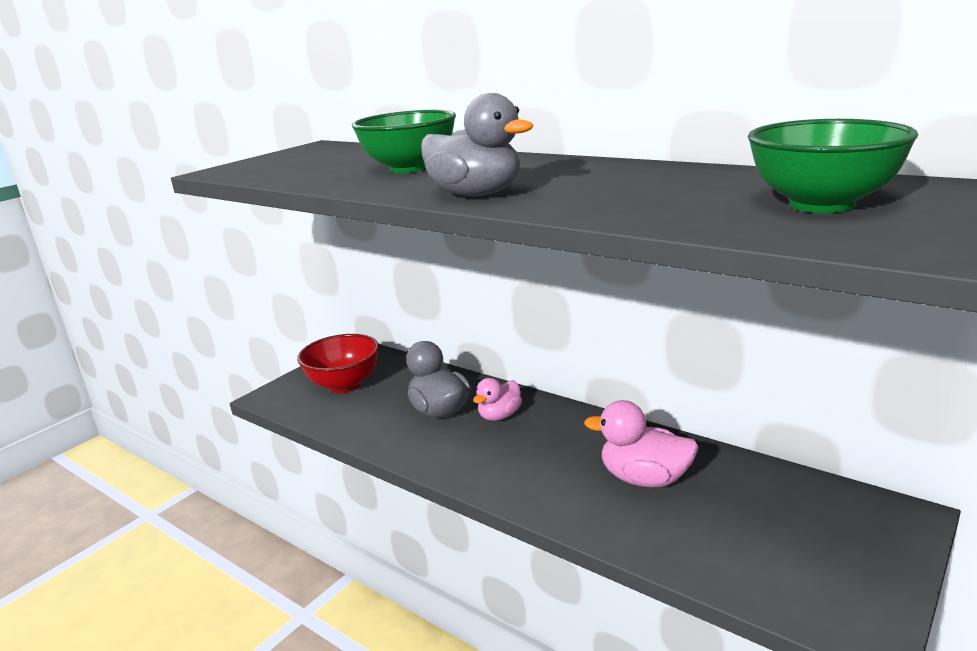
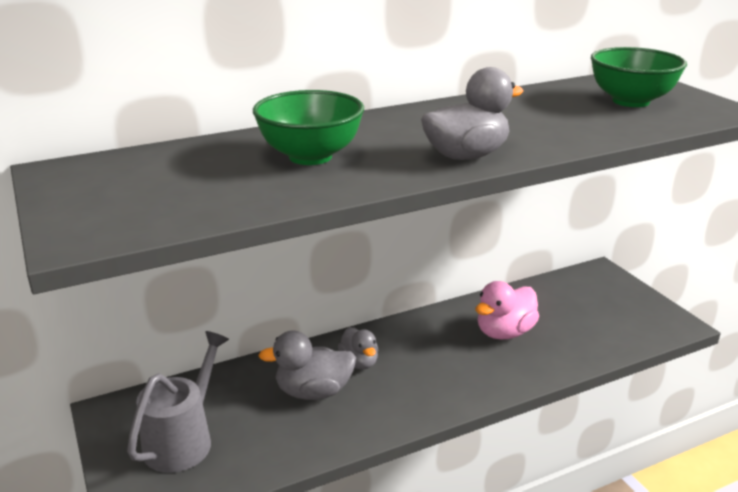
camera: 65 degrees left, 5 degrees up
(344, 385) = (183, 439): red bowl -> grey watering can
(499, 416) = (359, 362): pink duck -> grey duck

